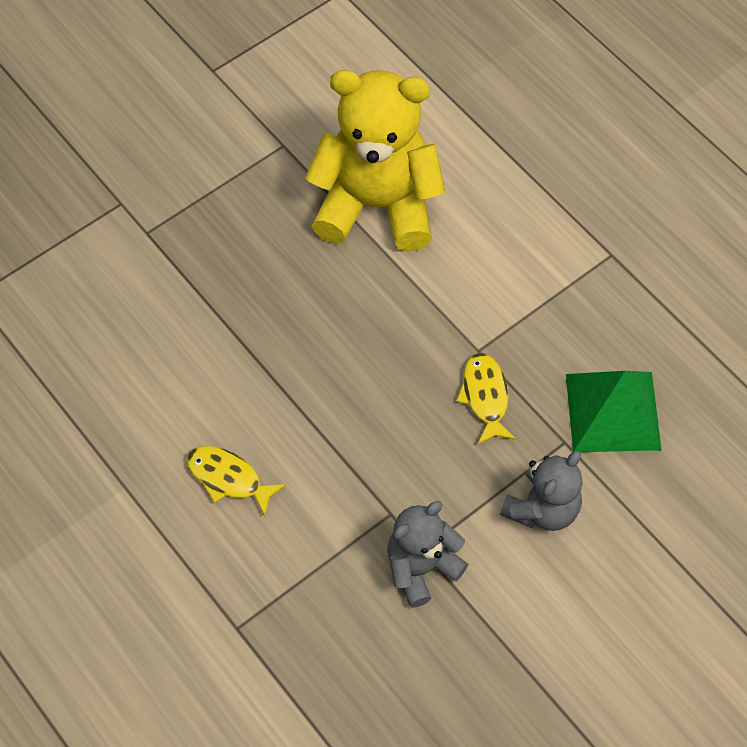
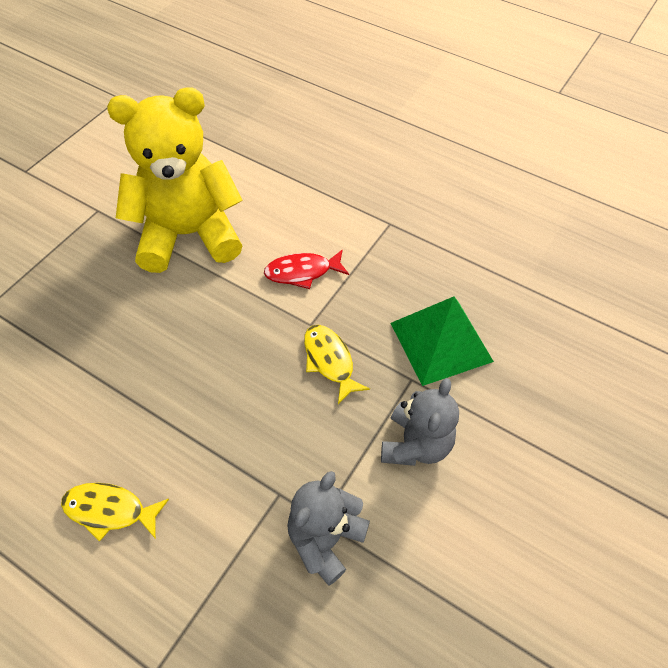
camera: 20 degrees left, 5 degrees down
(489, 287) = (302, 272): none -> red fish

